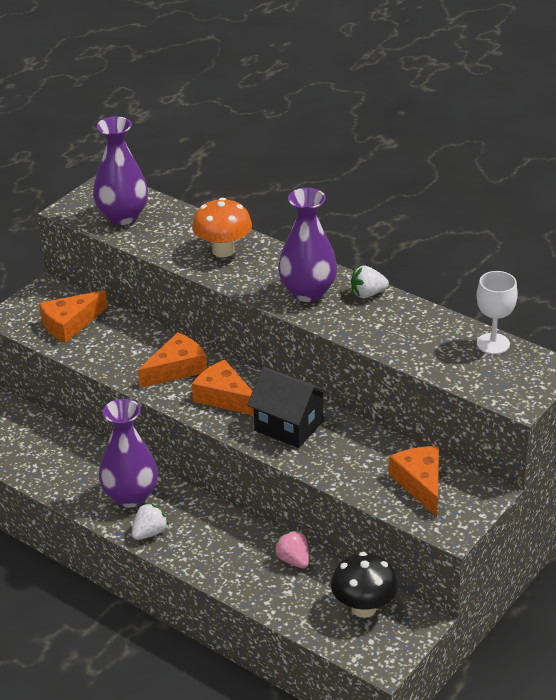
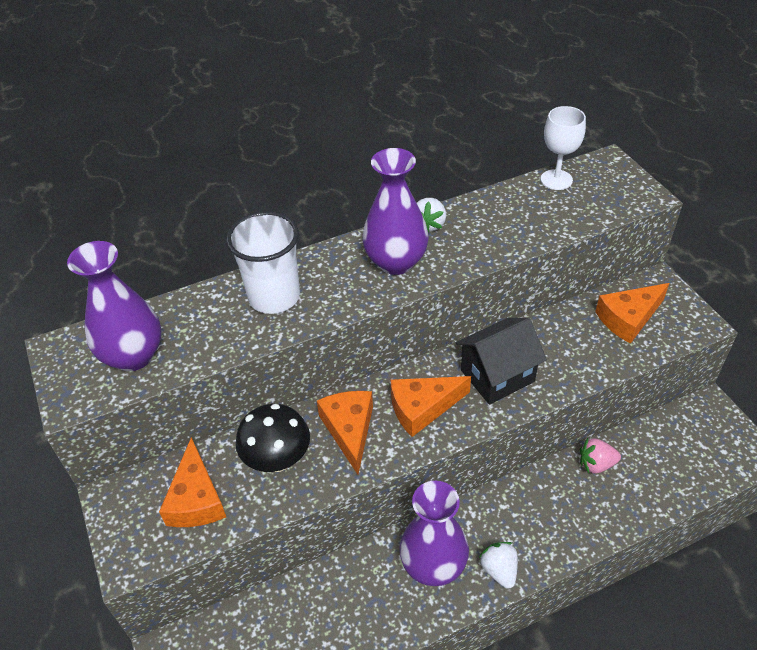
camera: 60 degrees left, 10 degrees up
(223, 250) = (274, 297): orange mushroom -> white cup
(364, 608) = (680, 439): black mushroom -> black mushroom (277, 460)
(420, 484) = (628, 318): orange cheese -> orange cheese turned 45 degrees counterclockwise

